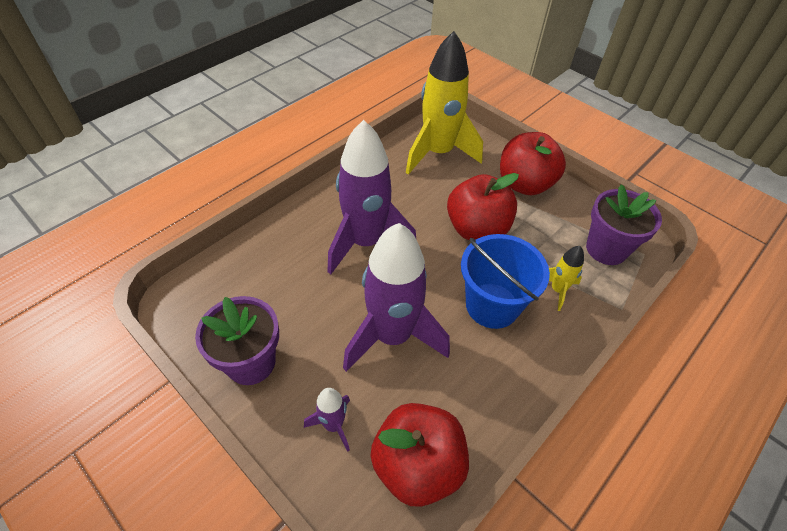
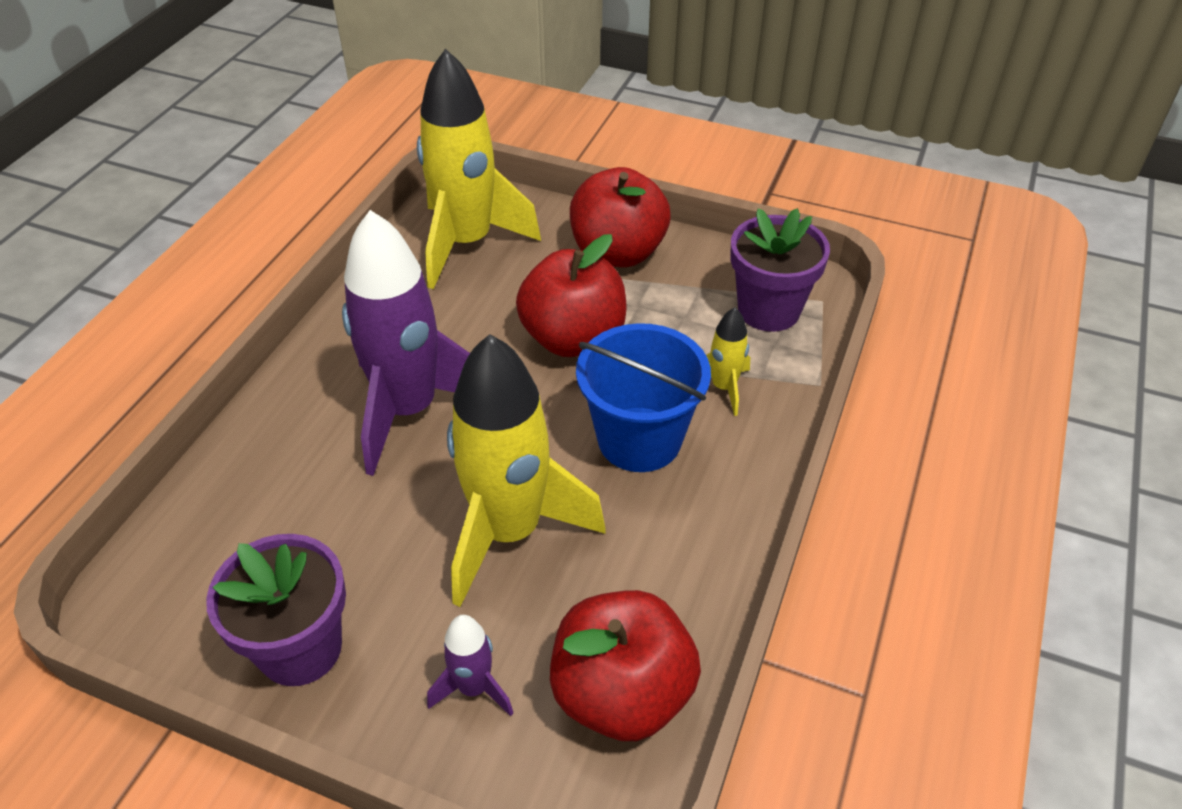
camera: 20 degrees left, 5 degrees down
(392, 336) = (509, 532): purple rocket -> yellow rocket

